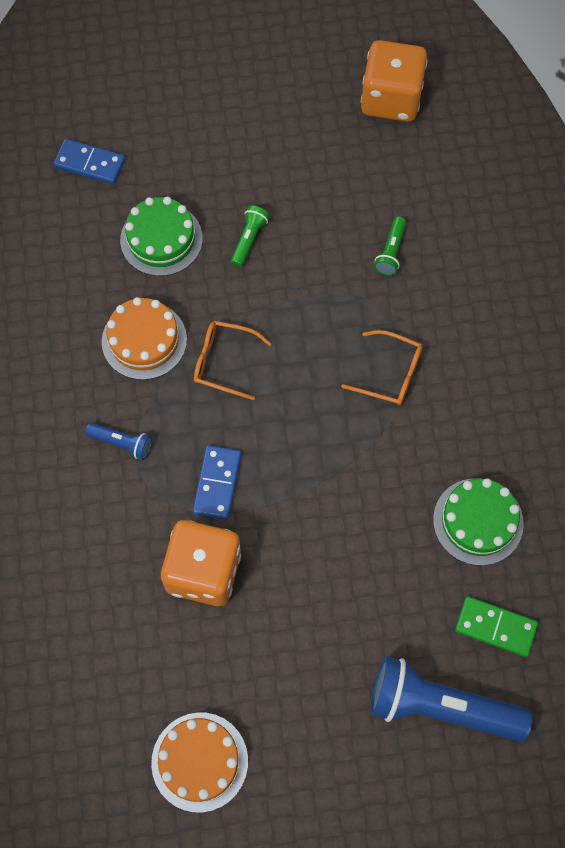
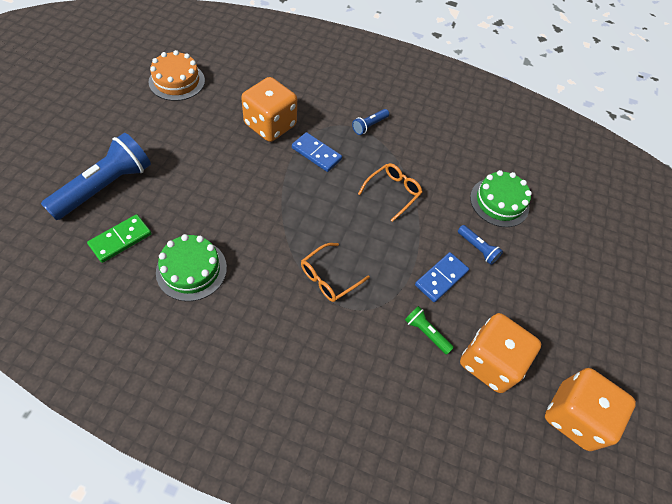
camera: 110 degrees right, 10 degrees down
(90, 163) = (574, 192): blue domino -> blue domino (441, 278)
(144, 340) = (429, 162): orange cake -> none
(249, 240) = (477, 248): green flashlight -> blue flashlight
(384, 184) = (489, 361): none -> orange dice

